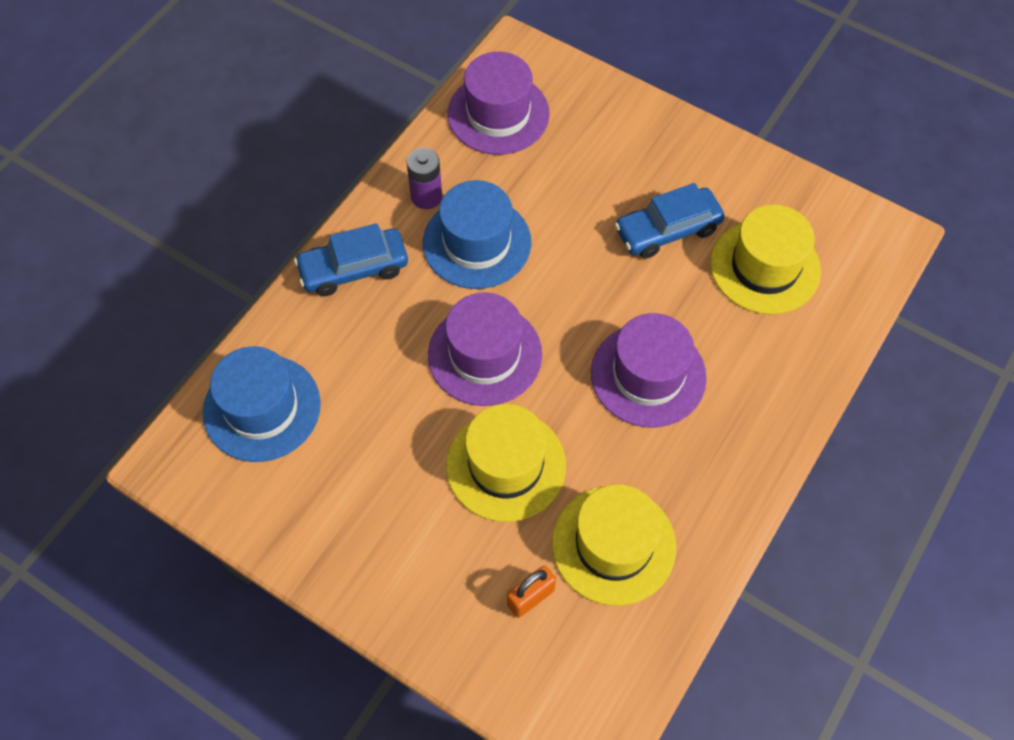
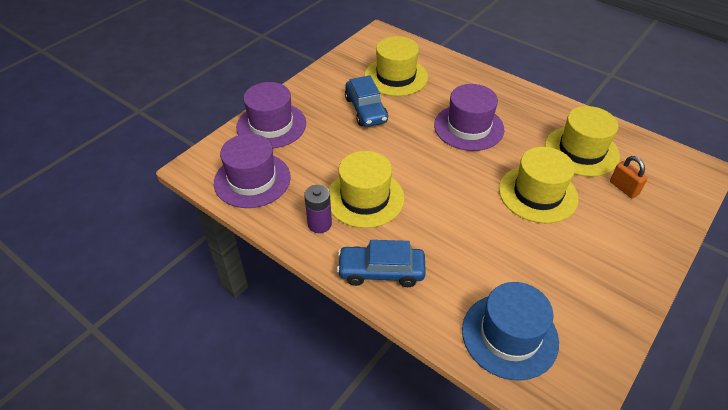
camera: 85 degrees left, 15 degrees down
(353, 269) = (381, 271): blue car -> blue car turned 105 degrees clockwise
(477, 243) = (365, 198): blue hat -> yellow hat
(485, 354) = (456, 199): purple hat -> purple hat (271, 125)

